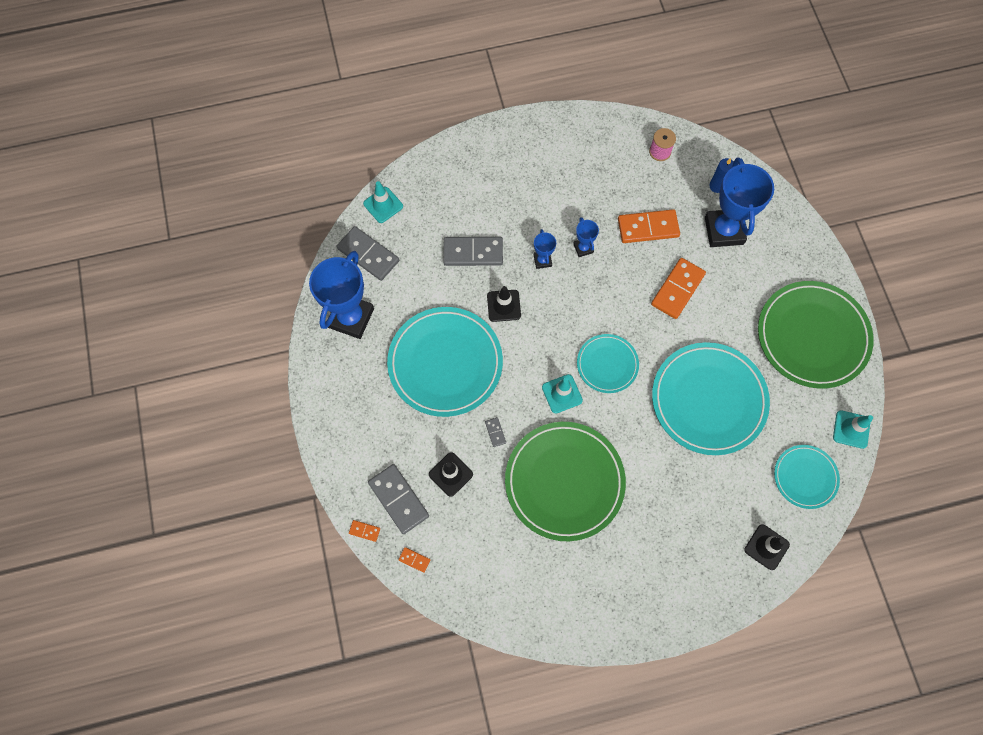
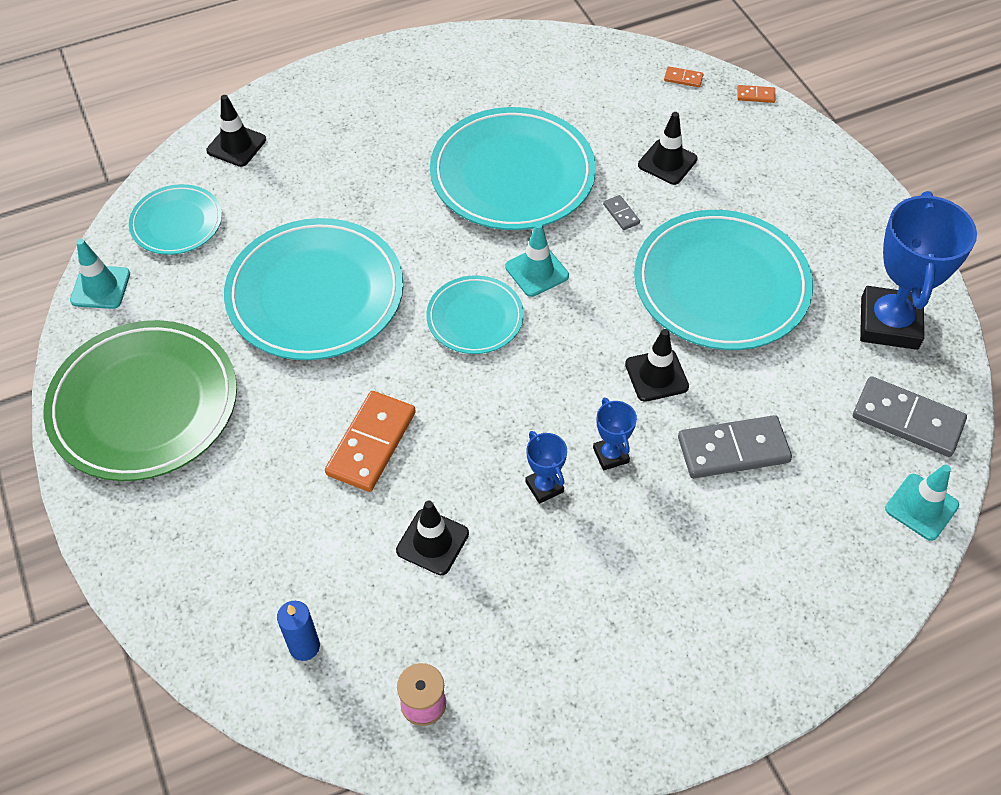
camera: 170 degrees right, 15 degrees down
(399, 499) = (725, 129): grey domino -> none
(564, 481) = (512, 174): green plate -> turquoise plate
(648, 227) = (432, 542): orange domino -> black traffic cone
(724, 230) = (291, 559): blue trophy -> none

